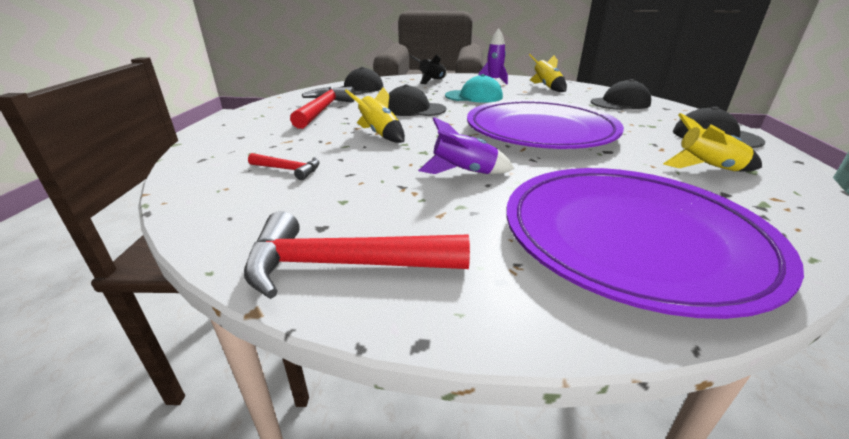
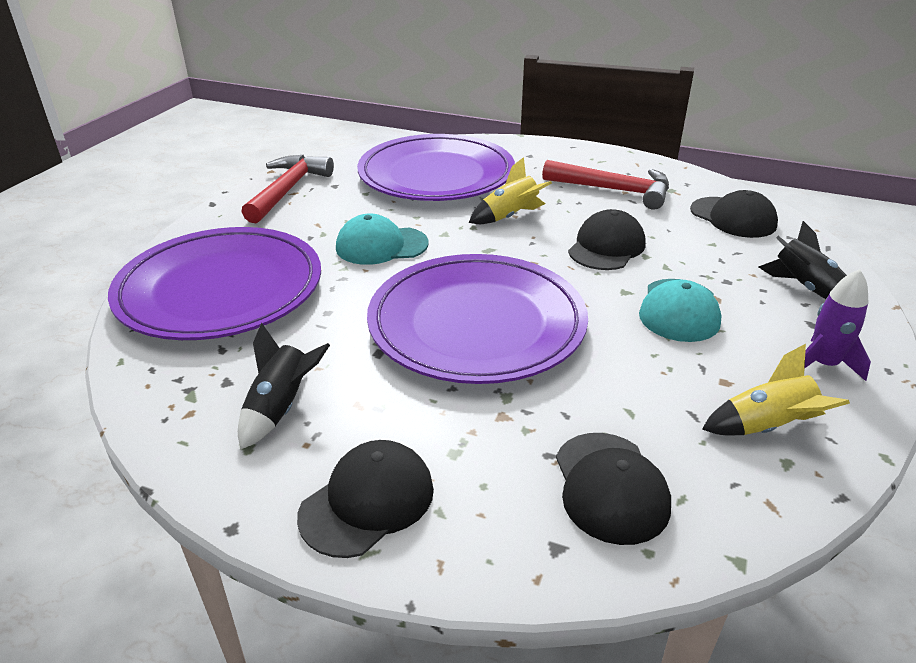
camera: 105 degrees right, 5 degrees up
(288, 170) = (436, 175): red hammer -> purple plate
(464, 172) = (381, 246): purple rocket -> turquoise cap
(707, 168) = (281, 408): yellow rocket -> black rocket

